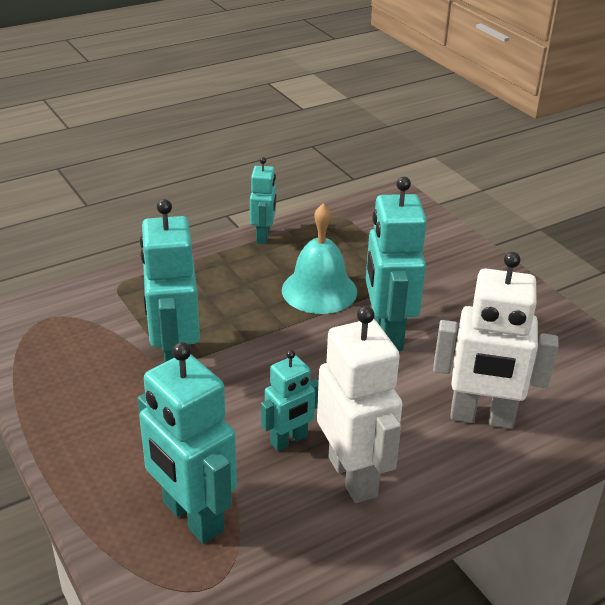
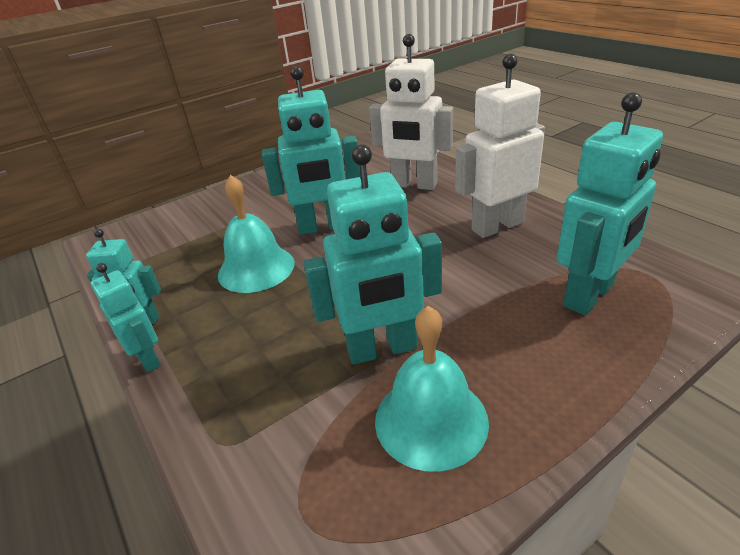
camera: 90 degrees left, 0 degrees up
(90, 378) = (431, 420): none -> turquoise bell
(289, 440) = (472, 259): turquoise robot -> turquoise robot (148, 359)
(481, 417) = (414, 185): white robot -> white robot turned 105 degrees clockwise

